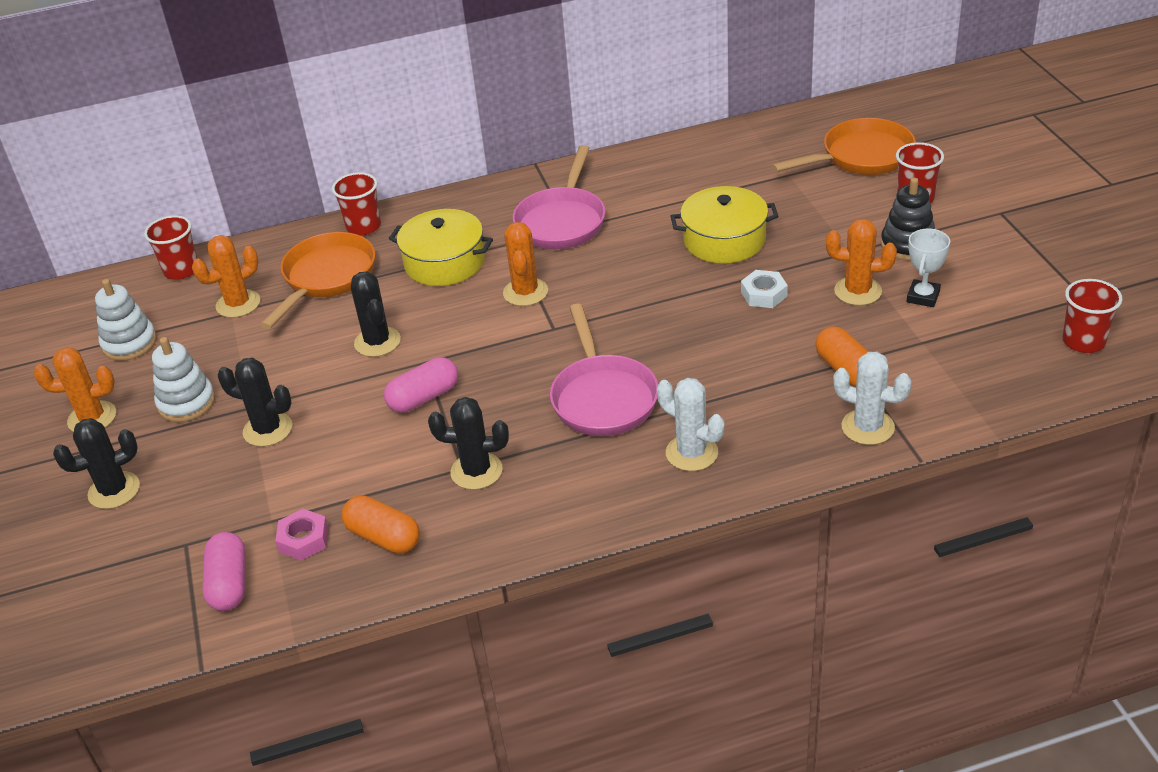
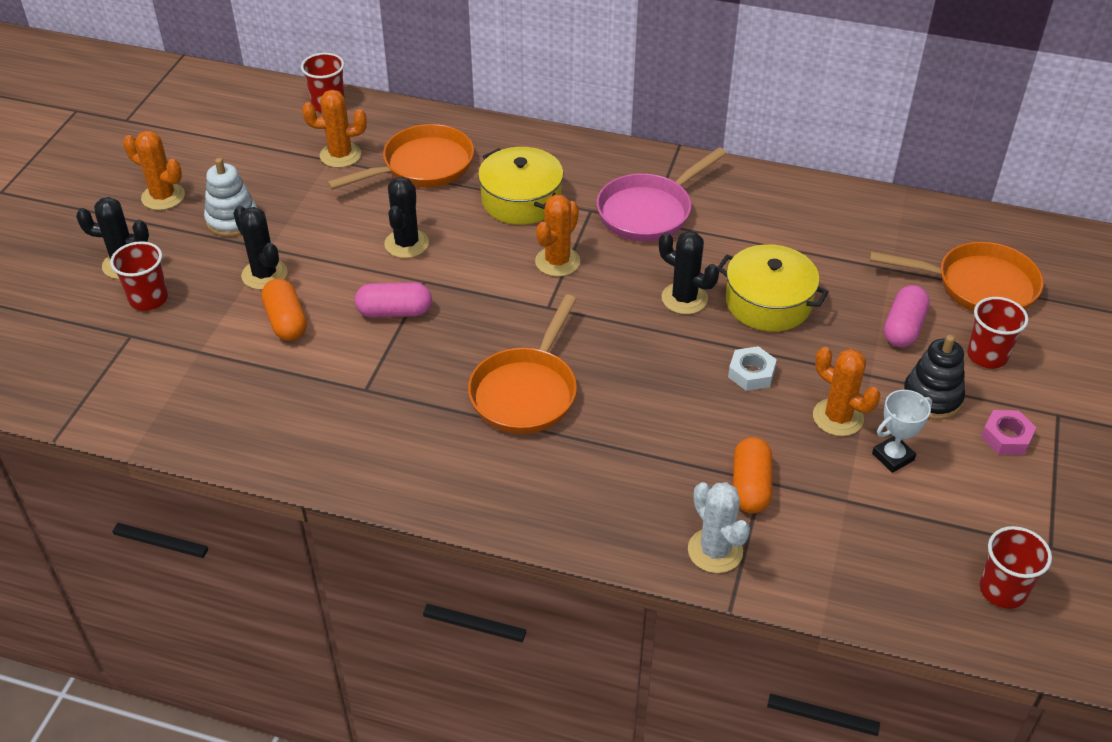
camera: 30 degrees right, 5 degrees up
(129, 343) = (240, 148): white stacking toy -> none
(229, 583) = (128, 385): pink capsule -> pink capsule (903, 328)
(303, 540) = (206, 380): pink nut -> pink nut (1006, 437)
(363, 227) = (490, 135): red cup -> red cup (148, 299)
(383, 537) = (259, 413): orange capsule -> orange capsule (286, 321)
(476, 471) = (373, 398): black cactus -> black cactus (684, 298)
(603, 398) = (526, 392): pink pan -> orange pan
(691, 453) = (547, 484): white cactus -> none

